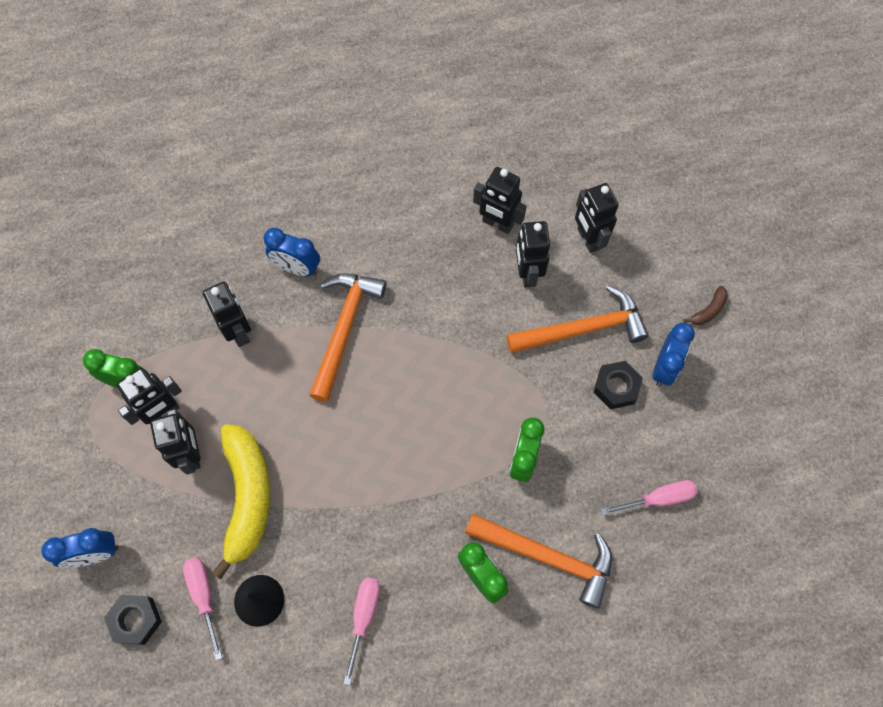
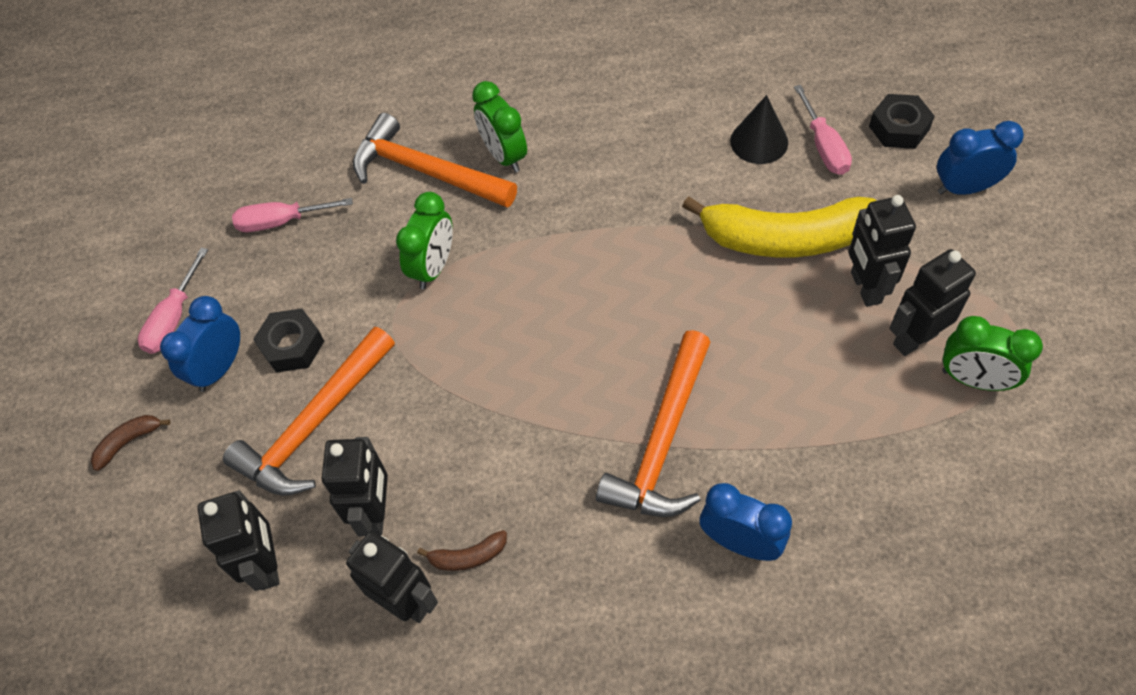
camera: 170 degrees left, 10 degrees down
(239, 331) = (822, 445): black robot -> none
(247, 497) = (784, 238): yellow banana -> yellow banana turned 90 degrees counterclockwise
(363, 618) = (639, 124): pink screwdriver -> pink screwdriver (174, 318)
(464, 251) = (468, 556): none -> brown banana
(583, 329) = (314, 424): orange hammer -> orange hammer turned 45 degrees counterclockwise

